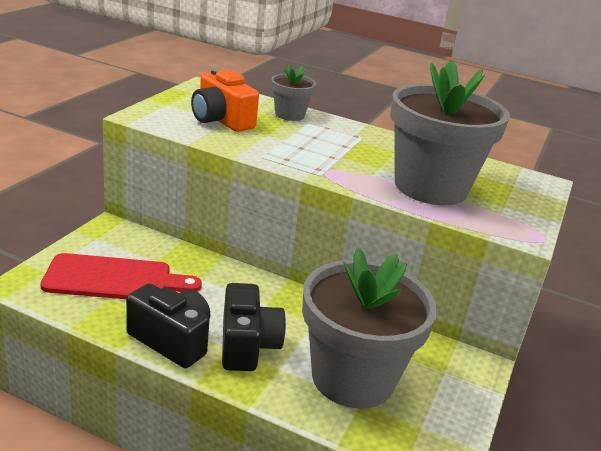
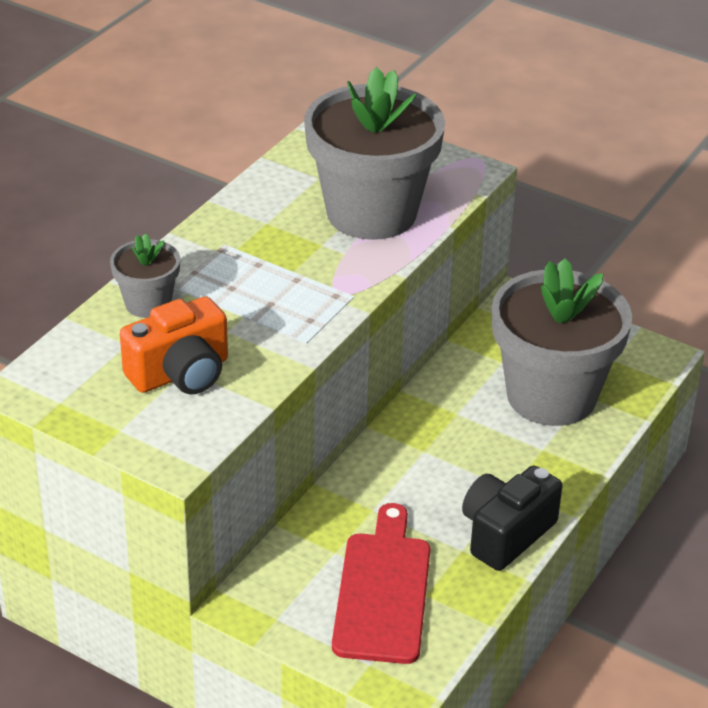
camera: 80 degrees left, 10 degrees up
(247, 345) = (507, 471): black camera -> none

